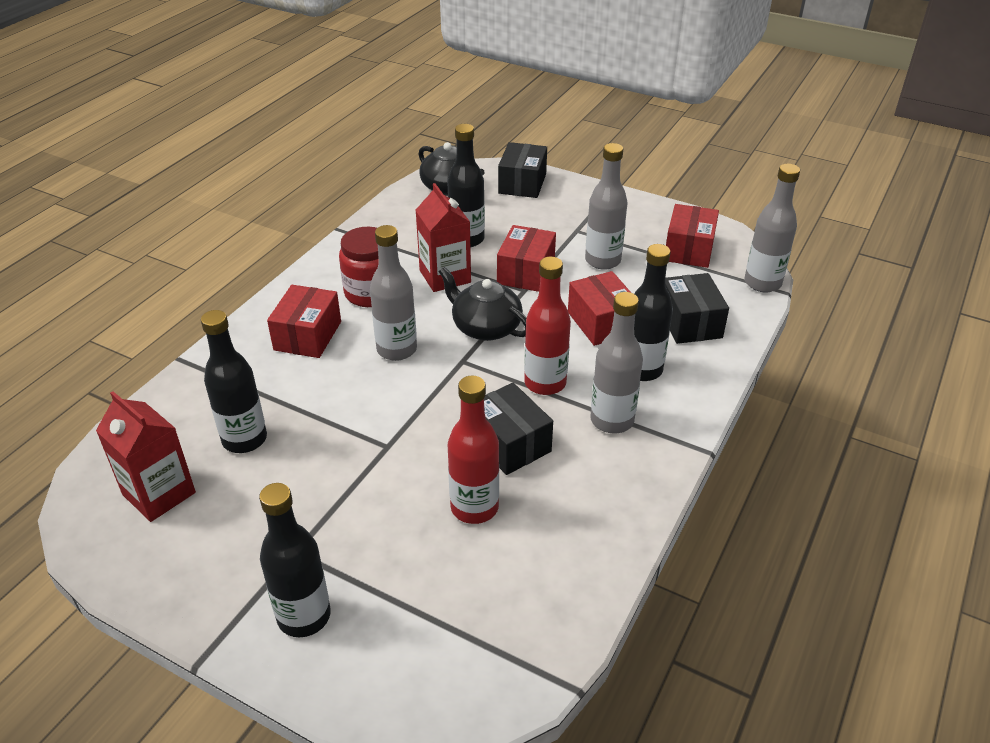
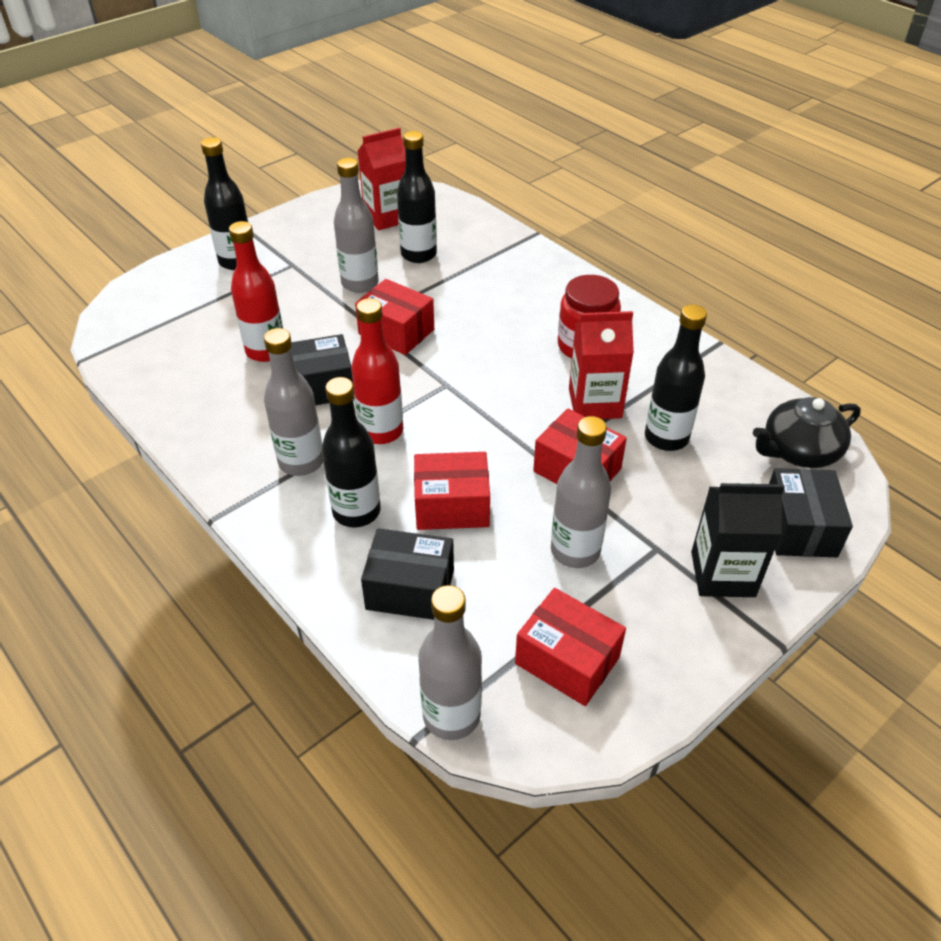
camera: 110 degrees right, 5 degrees up
(307, 336) = (534, 299): red box -> red box (396, 332)
(397, 349) = (486, 347): grey bottle -> grey bottle (360, 283)
(485, 327) = (490, 412): black teapot -> none
(522, 183) = (799, 528): black box -> black box turned 60 degrees clockwise
(580, 205) = (722, 574): none -> black carton

